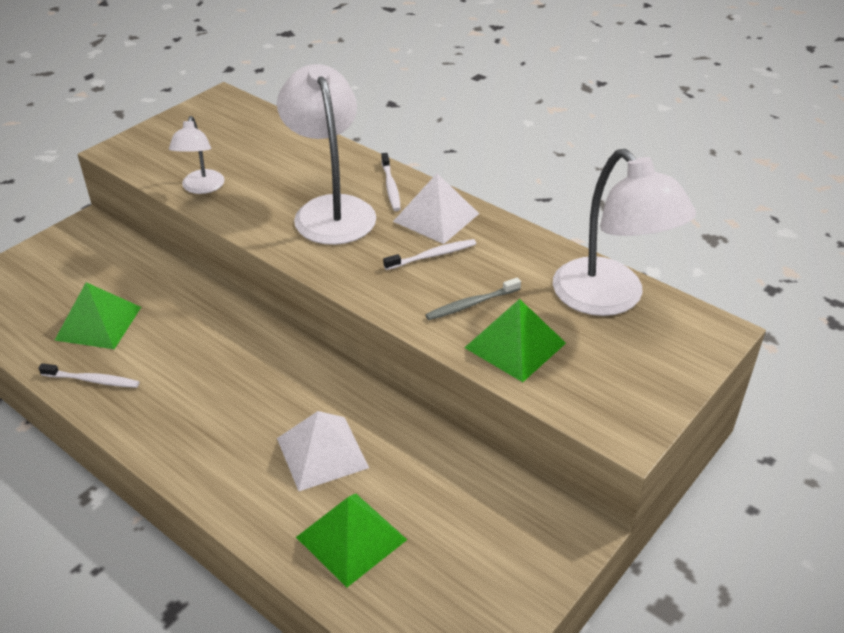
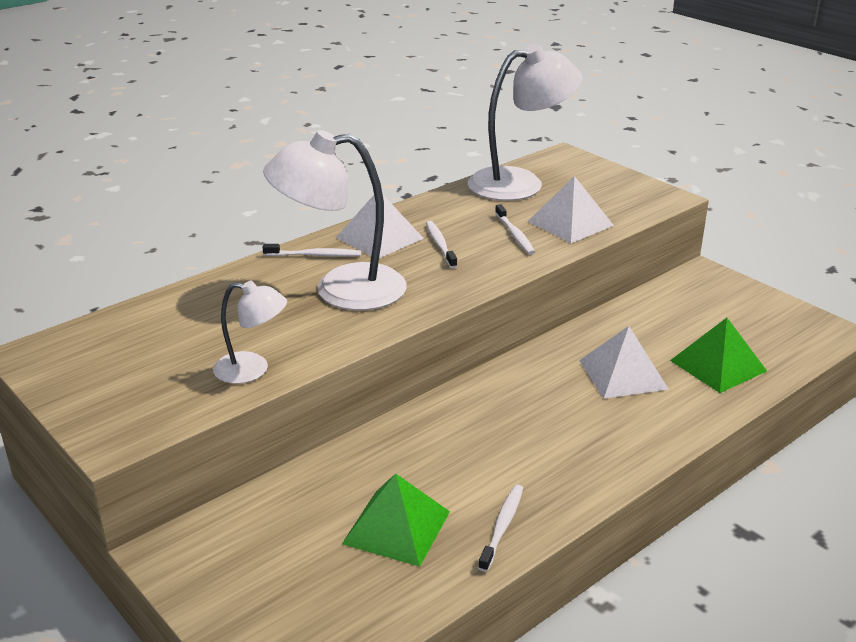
camera: 80 degrees left, 10 degrees down
(471, 304) = (515, 235): grey toothbrush -> white toothbrush
(515, 345) = (570, 223): green pyramid -> white pyramid

